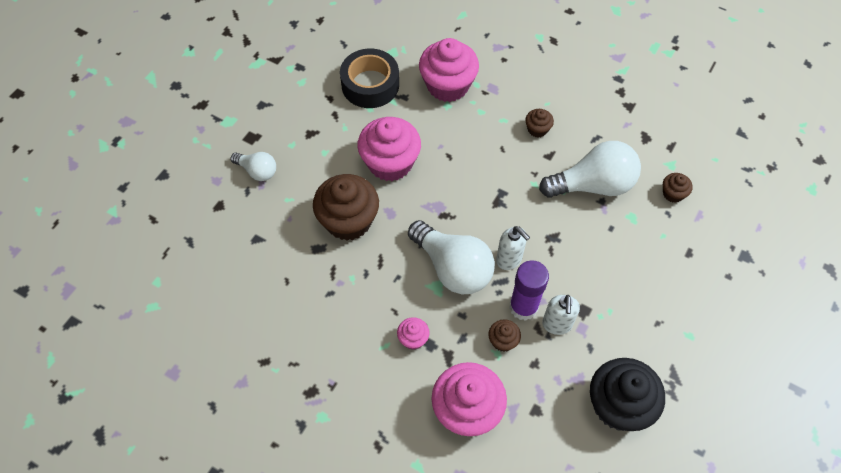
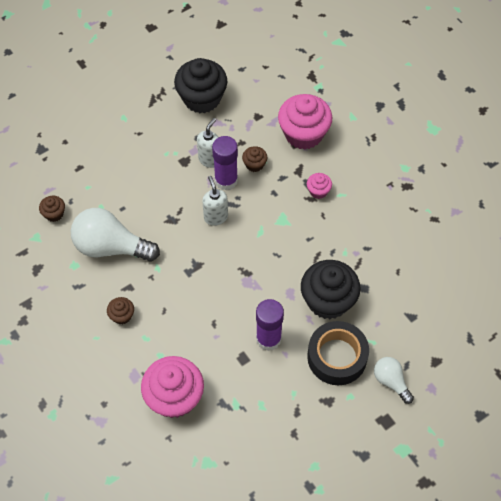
camera: 155 degrees left, 0 degrees up
(348, 221) = (328, 300): brown cupcake -> black cupcake
(370, 85) = (248, 431): black tape -> black tape (337, 357)
(390, 163) = (268, 339): pink cupcake -> purple glue stick
(453, 268) = (262, 228): white light bulb -> none

